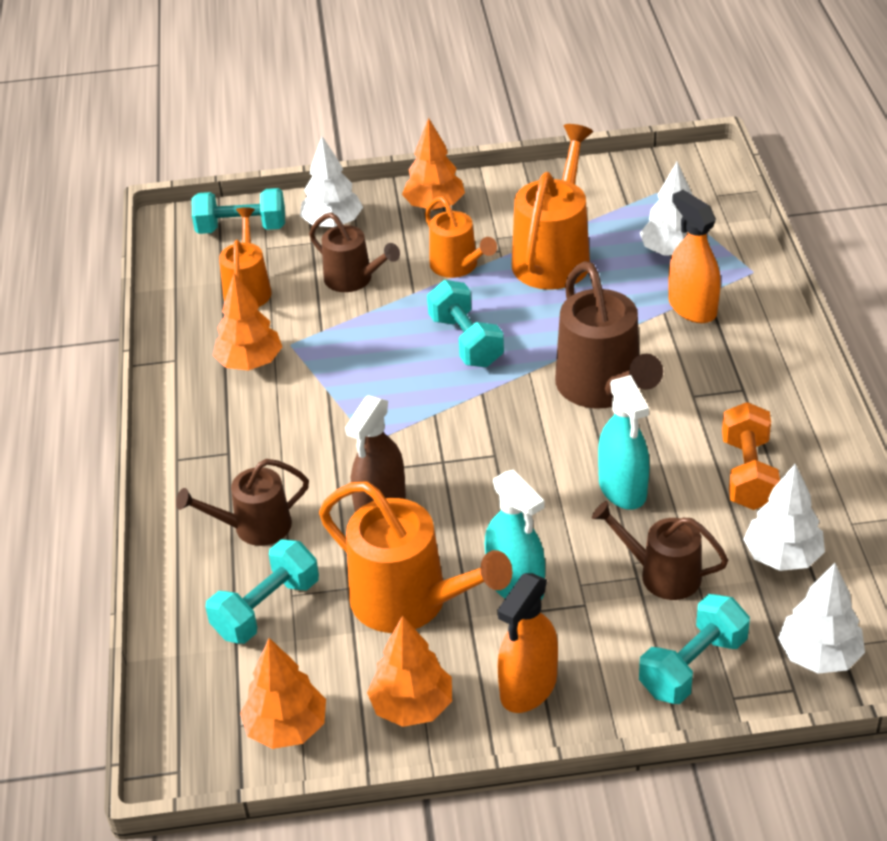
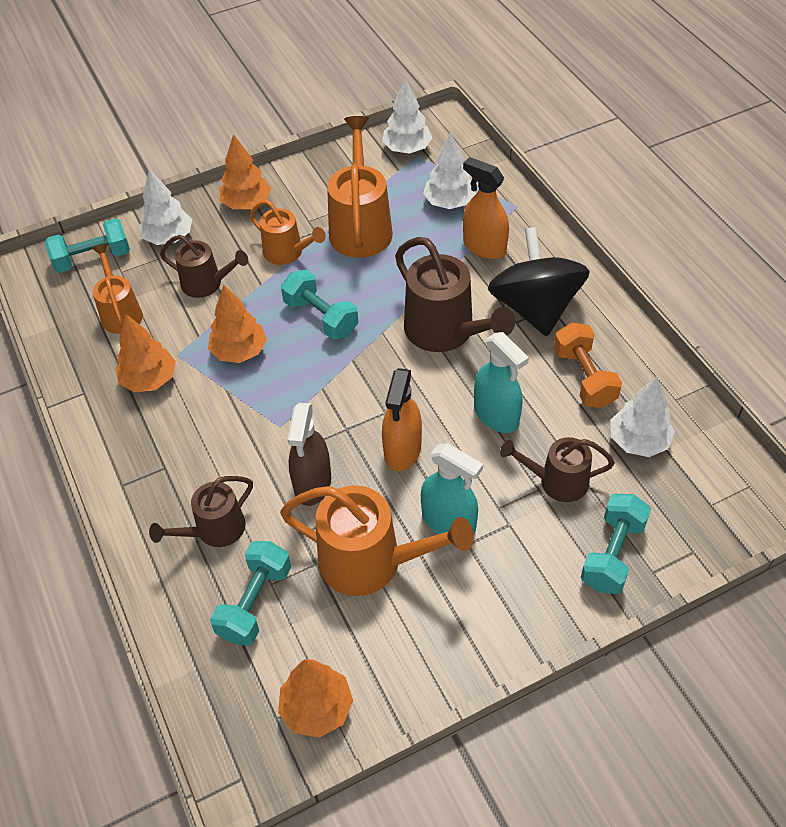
camera: 20 degrees left, 10 degrees up
(412, 706) = (411, 656): orange tree -> orange tree (239, 351)
(528, 687) = (496, 610): orange spray bottle -> orange spray bottle (402, 450)
(723, 386) = (535, 308): none -> black spinning top
(819, 655) = (700, 517): white tree -> white tree (407, 149)

